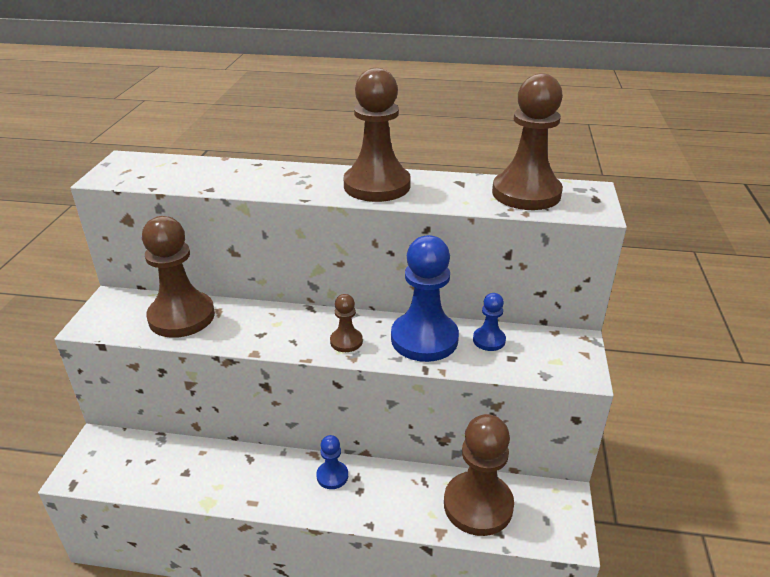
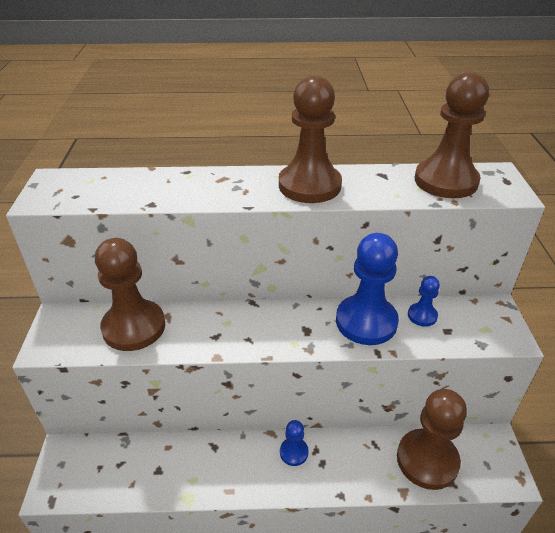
camera: 10 degrees left, 5 degrees up
(346, 341) = (297, 333): brown pawn -> none

